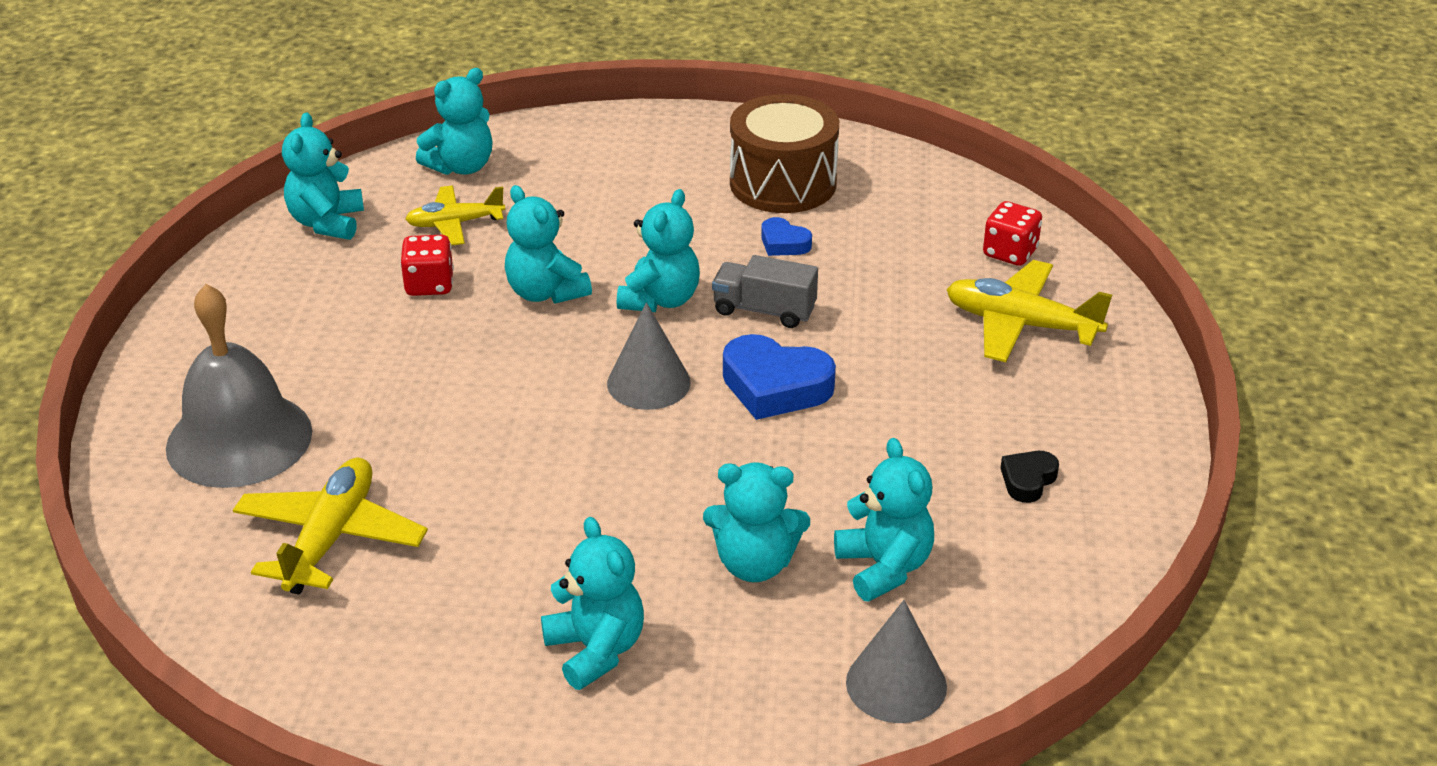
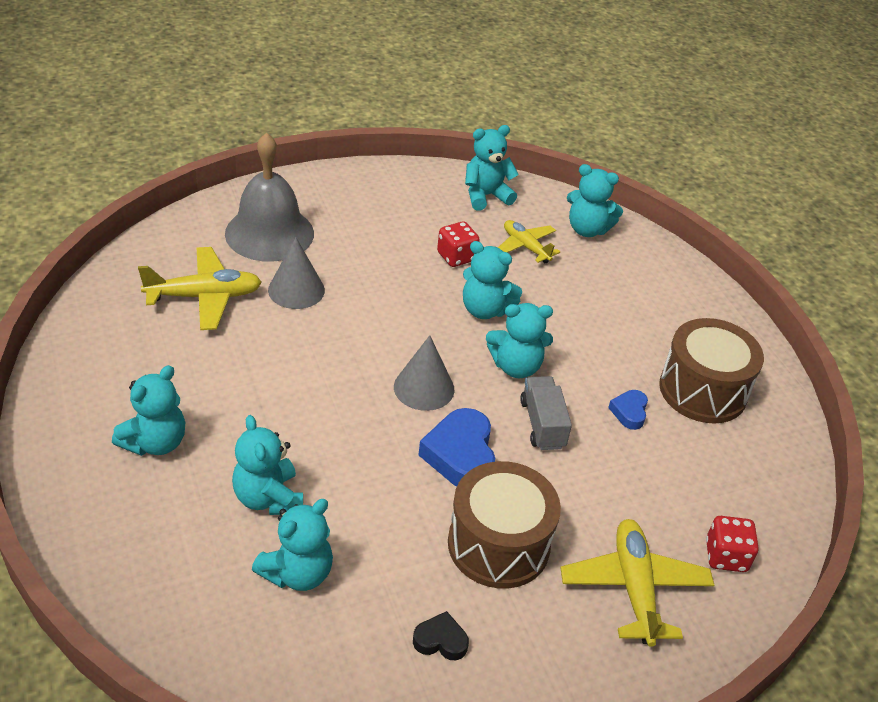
camera: 60 degrees right, 5 degrees up
(546, 292) = (485, 310): turquoise teddy bear -> turquoise teddy bear turned 90 degrees counterclockwise
(896, 684) = (180, 612): grey cone -> grey cone (296, 290)
(920, 398) = (498, 544): none -> brown drum

